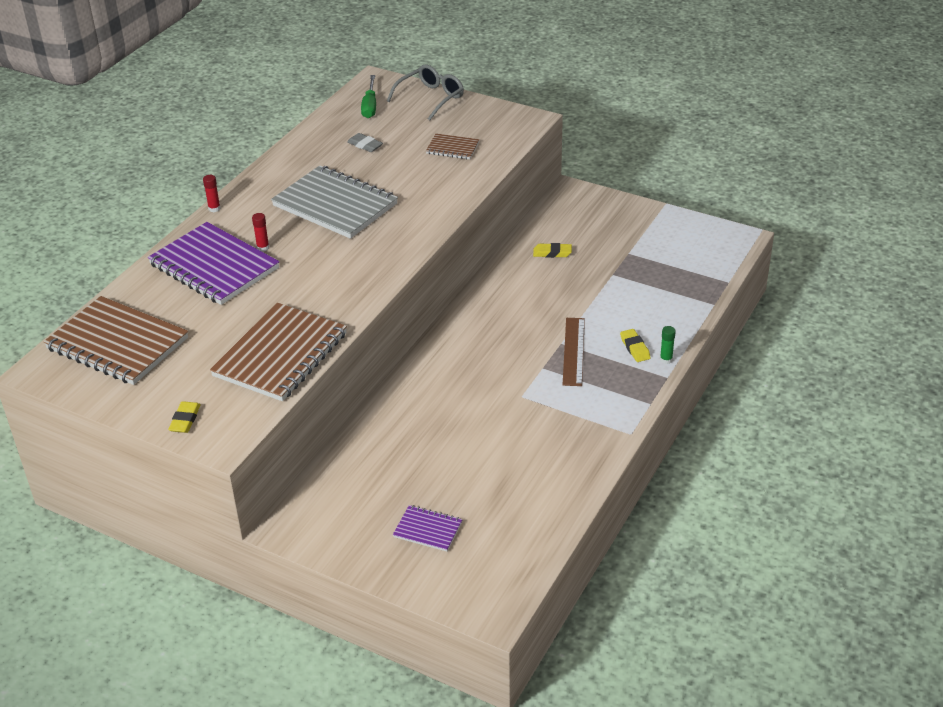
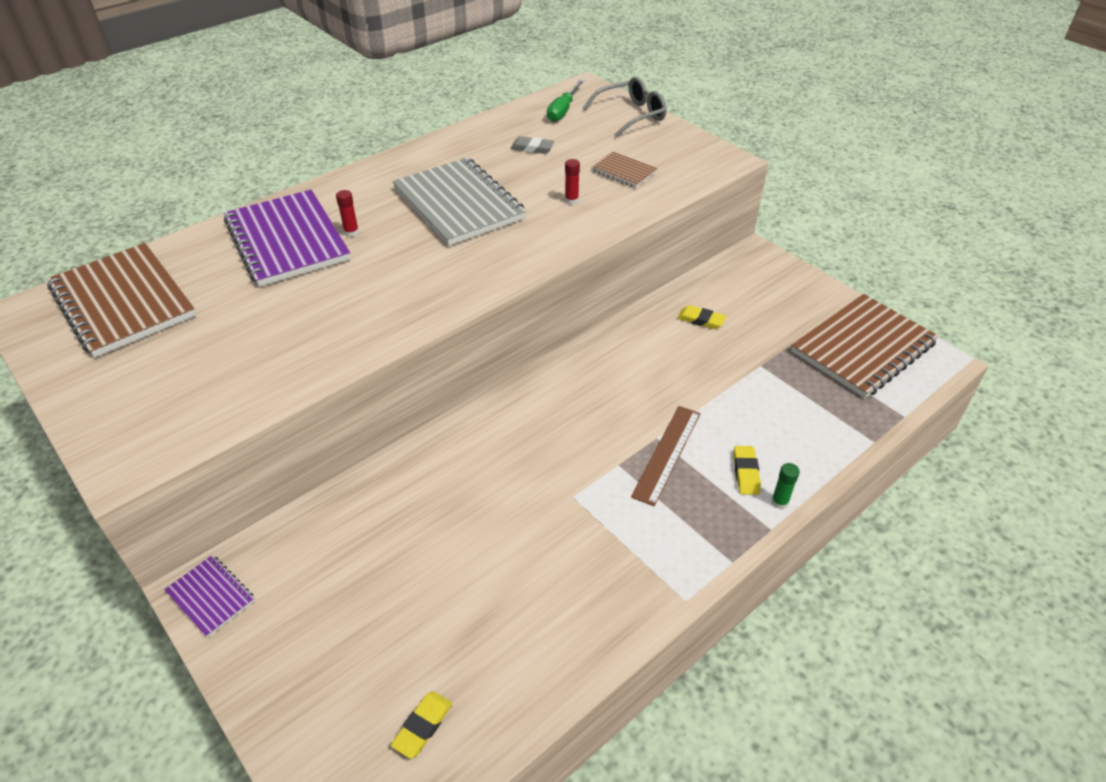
camera: 20 degrees right, 5 degrees up
(185, 420) = (109, 421): yellow eraser -> yellow eraser (423, 726)
(214, 208) = (335, 178): red glue stick -> red glue stick (571, 200)
(281, 355) = (275, 368): brown notebook -> brown notebook (863, 348)
(365, 145) = (532, 148): grey eraser -> grey eraser turned 45 degrees counterclockwise
(428, 529) = (354, 658): purple notebook -> purple notebook (211, 596)

